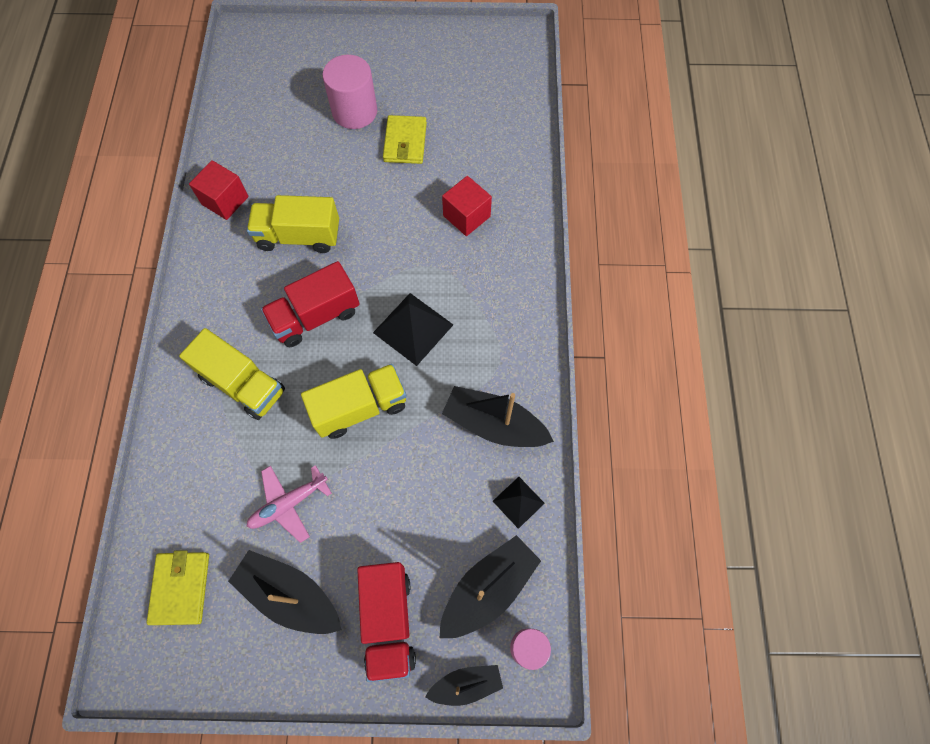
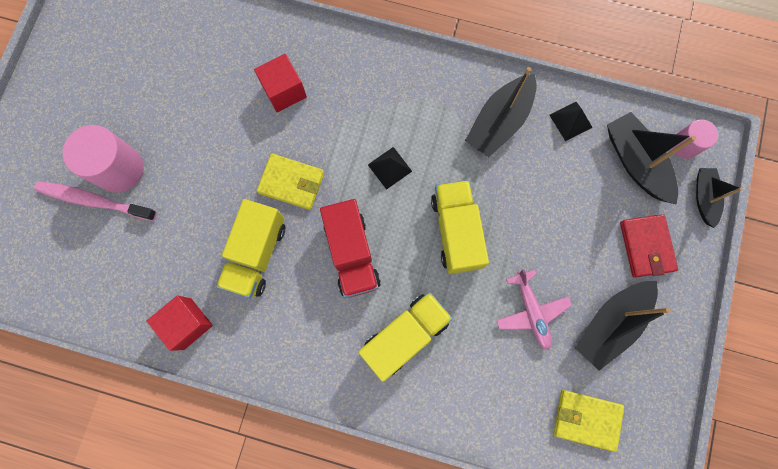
camera: 75 degrees left, 10 degrees up
(321, 103) = (94, 201): none -> pink toothbrush
(388, 621) = (646, 246): red truck -> red wallet
(405, 142) = (177, 127): yellow wallet -> yellow wallet (291, 183)
(413, 328) = (389, 168): black pyramid -> black pyramid, size x0.59

